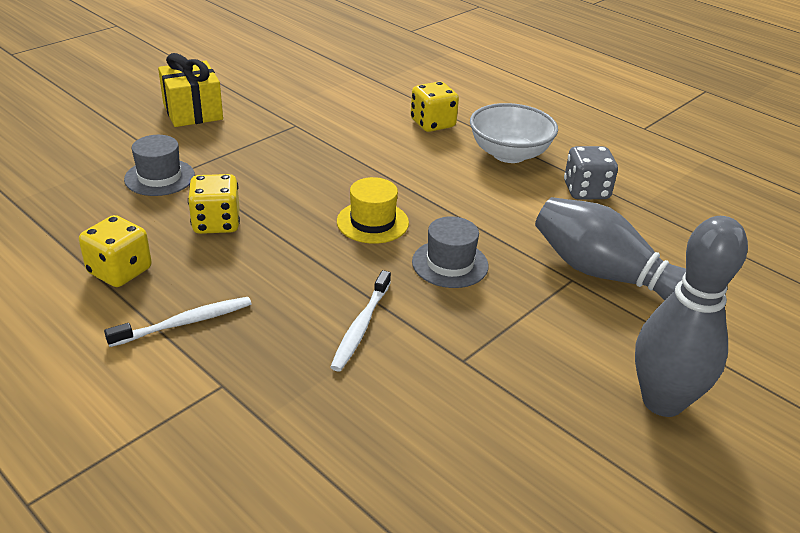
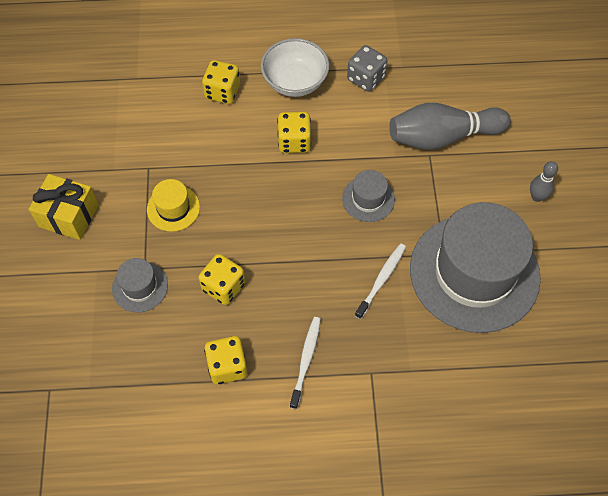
camera: 45 degrees left, 25 degrees up
(361, 327) = (381, 280): white toothbrush -> white toothbrush turned 120 degrees counterclockwise
(372, 222) = (297, 206): yellow hat -> yellow hat (173, 208)
(443, 185) = (294, 142): none -> yellow dice
(473, 402) = (474, 272): none -> grey hat
(662, 401) = (537, 197): grey bowling pin -> grey bowling pin, size x0.48

